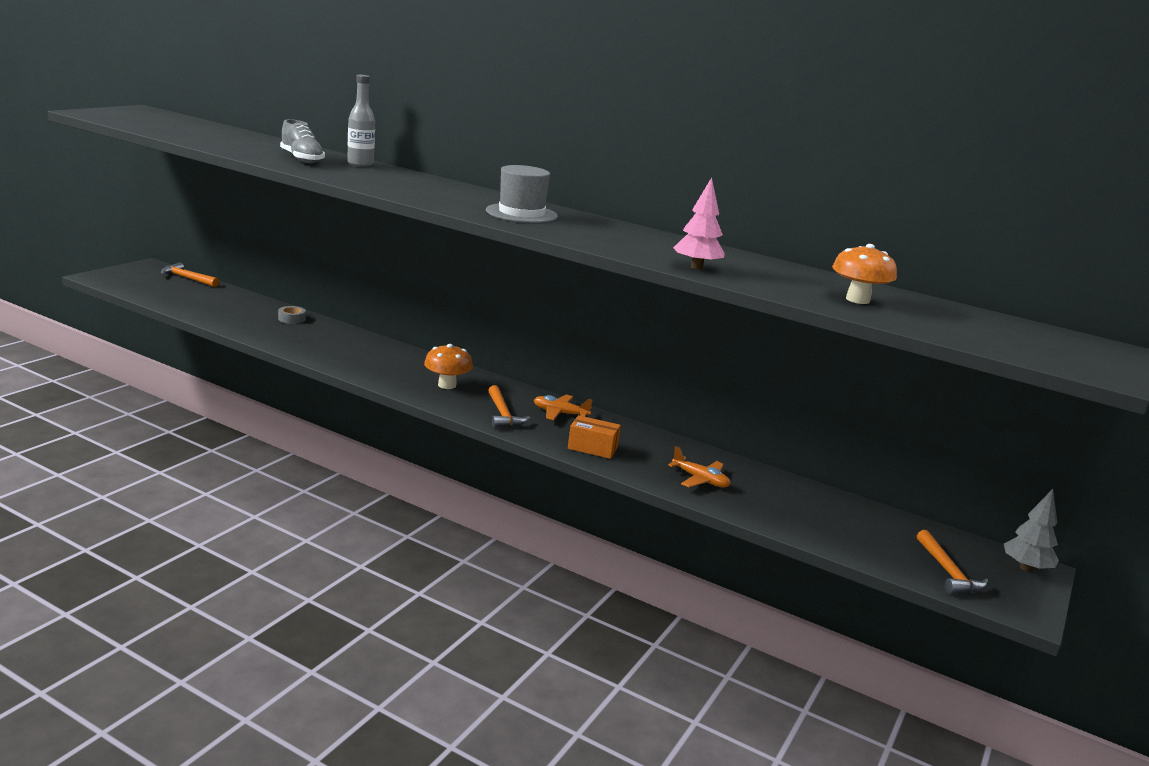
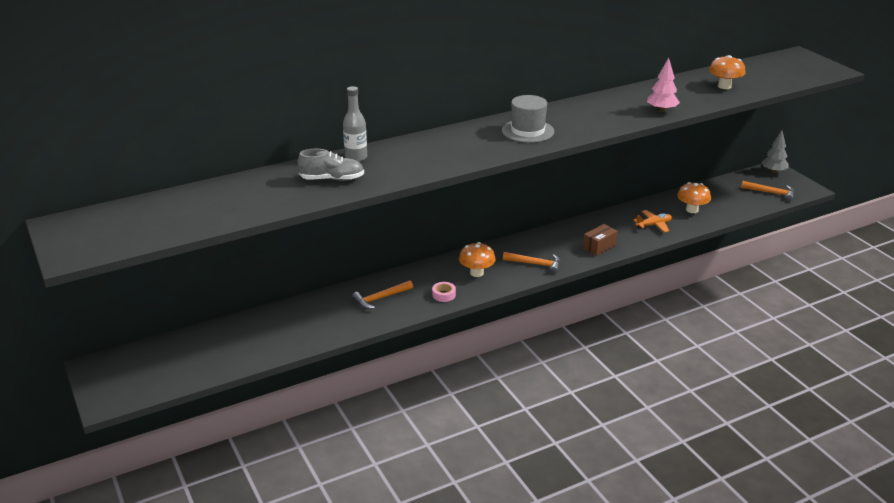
camera: 55 degrees left, 10 degrees up
(187, 278) = (151, 349): orange hammer -> orange hammer (380, 298)
(292, 319) = (300, 311): grey tape -> none
(383, 375) = (444, 295): none -> pink tape
(560, 413) = (544, 242): orange plane -> none
(592, 448) = (599, 247): orange box -> brown box
(785, 505) = (692, 210): none -> orange mushroom

